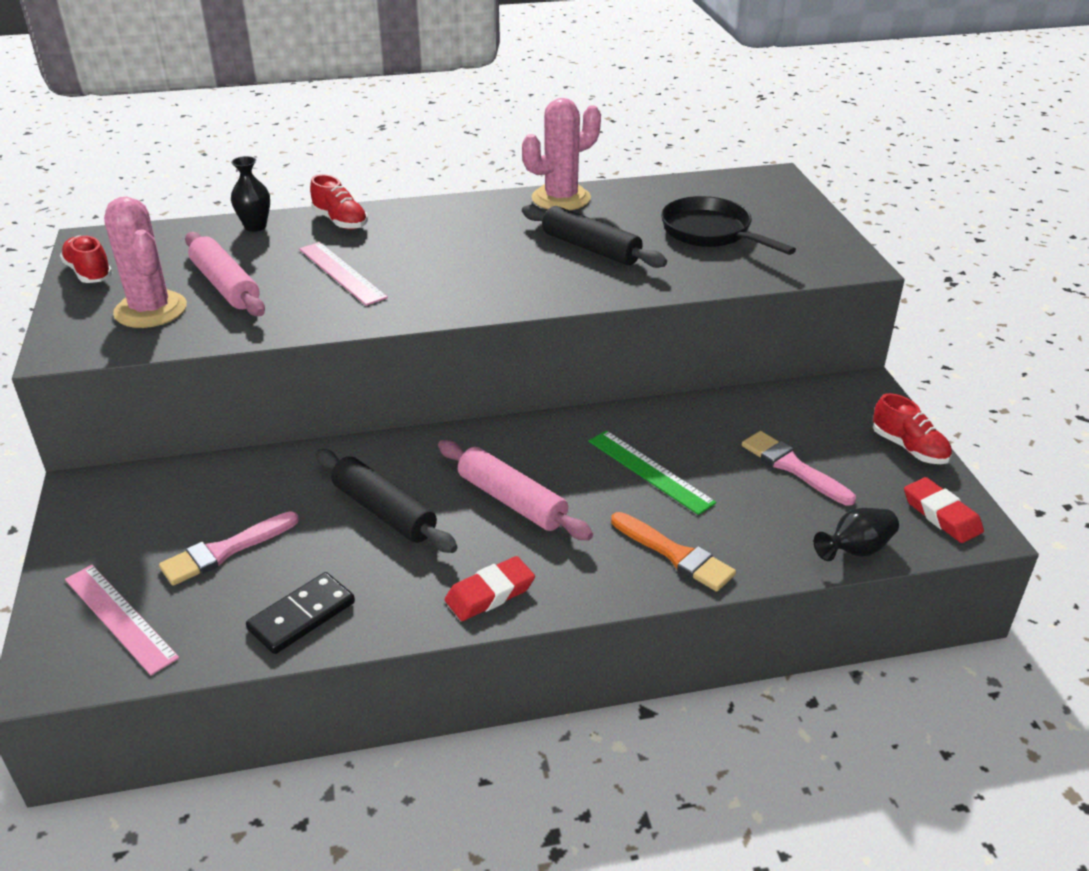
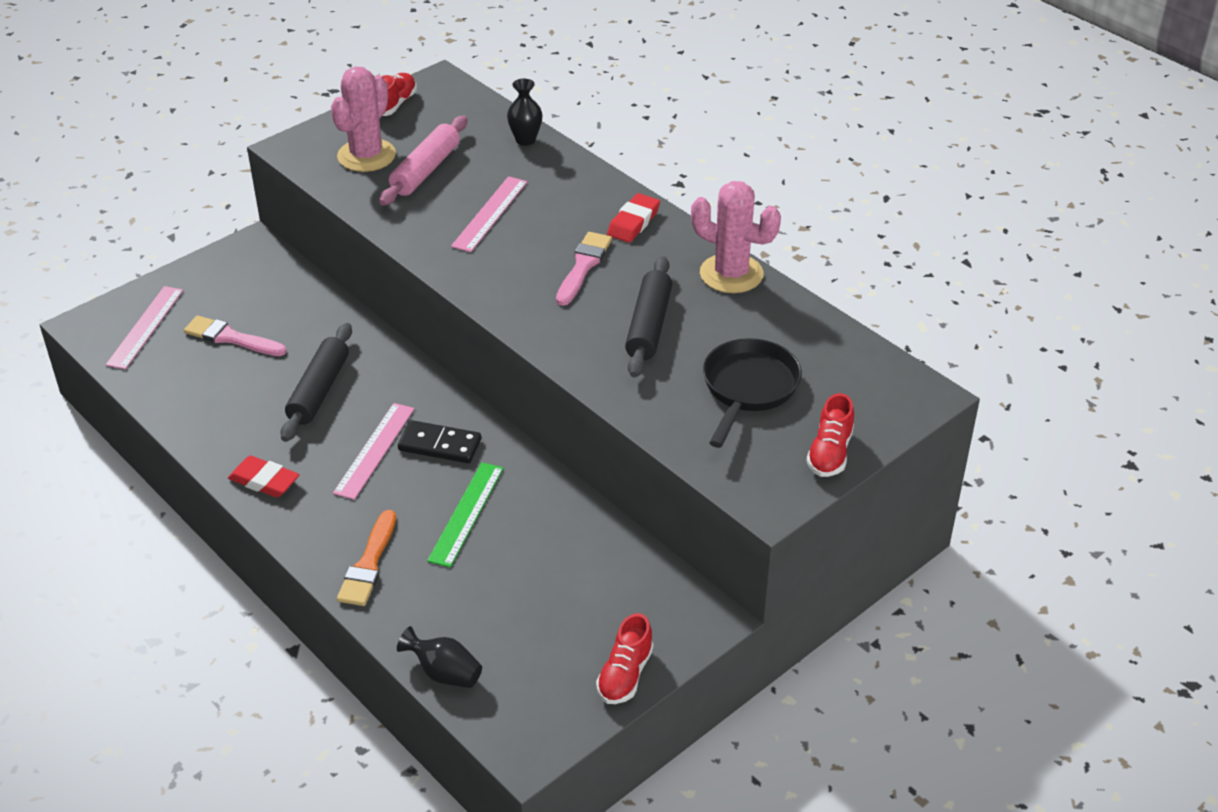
camera: 60 degrees right, 5 degrees up
(301, 616) = (191, 402): black domino -> black domino (440, 445)
(340, 221) = (572, 175): red shoe -> red shoe (830, 453)
(512, 501) = (375, 450): pink rolling pin -> pink ruler
(792, 467) = (536, 601): pink brush -> pink brush (583, 266)
(941, 515) = (533, 721): red eraser -> red eraser (633, 222)

